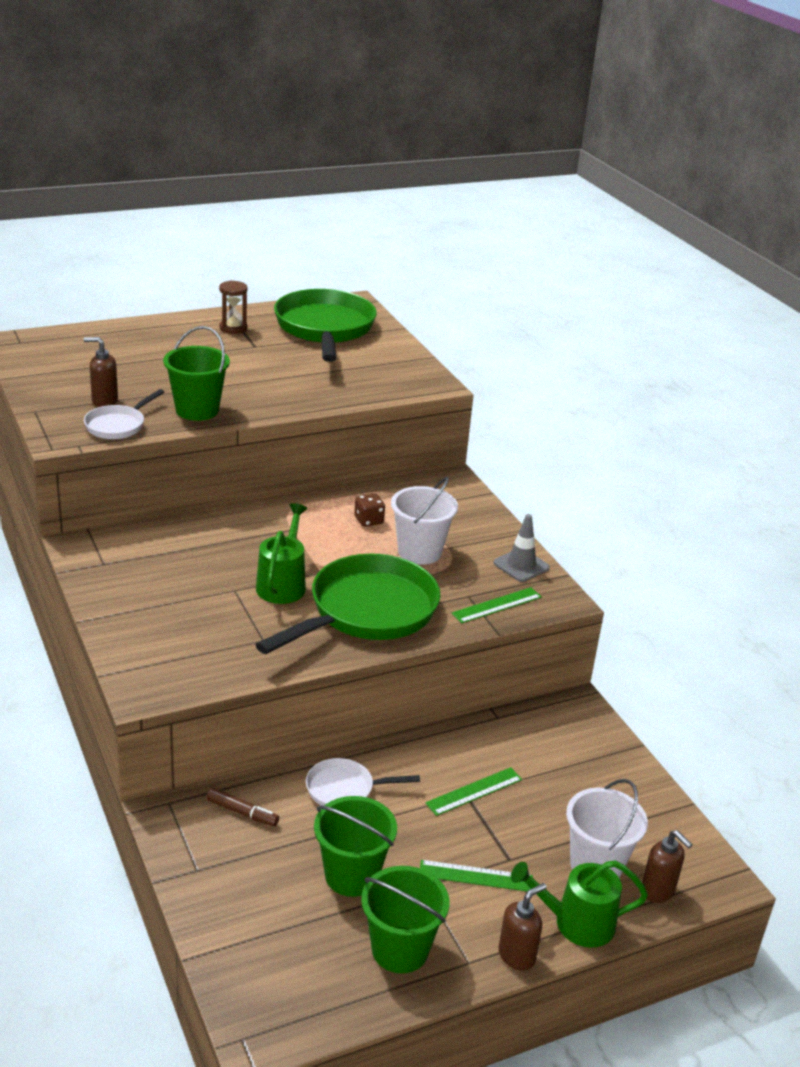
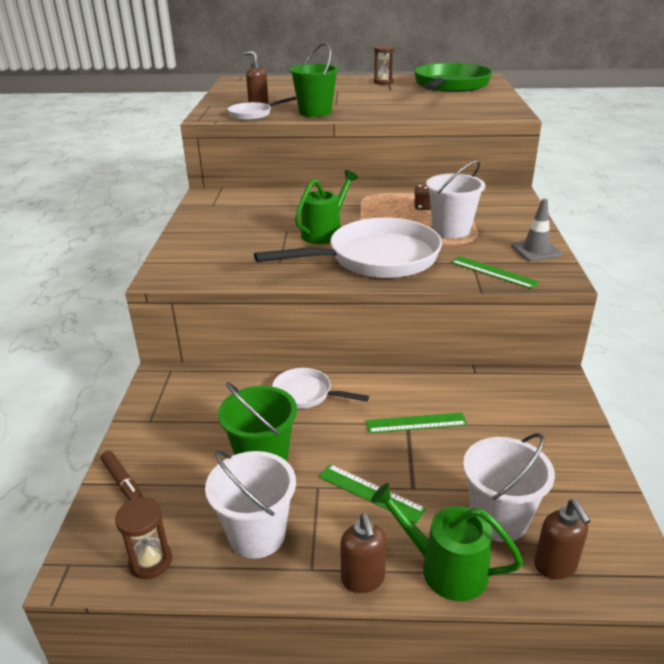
camera: 30 degrees right, 0 degrees up
(242, 812) = (216, 390): brown marker -> brown marker (123, 482)
(320, 1007) = (150, 561): none -> brown hourglass
(367, 611) = (376, 258): green pan -> white pan
(400, 949) = (257, 534): green bucket -> white bucket
(497, 605) = (493, 272): green ruler -> green ruler turned 45 degrees clockwise
(517, 955) = (363, 579): brown soap dispenser -> brown soap dispenser turned 90 degrees clockwise

